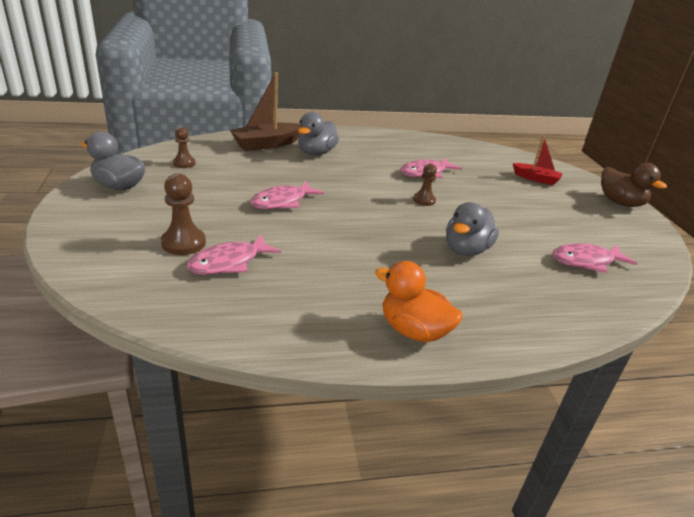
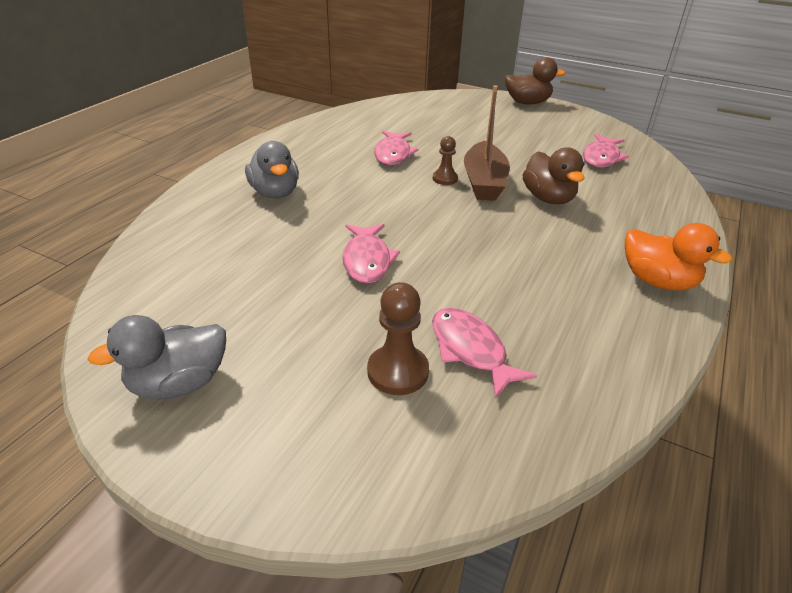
camera: 50 degrees left, 5 degrees up
(184, 163) = (180, 298): brown pawn -> none
(229, 262) = (470, 350): pink fish -> pink fish turned 150 degrees clockwise
(267, 144) = (210, 215): brown boat -> brown boat (484, 182)
(413, 330) = (657, 281): orange duck -> orange duck turned 120 degrees counterclockwise
(466, 250) = (548, 198): grey duck -> brown duck
(536, 179) = (458, 113): red boat -> none

